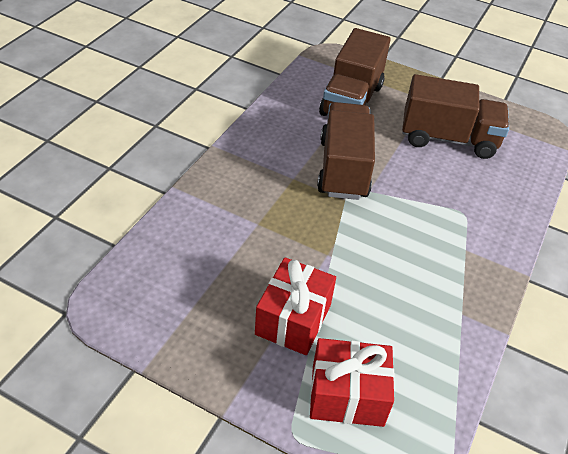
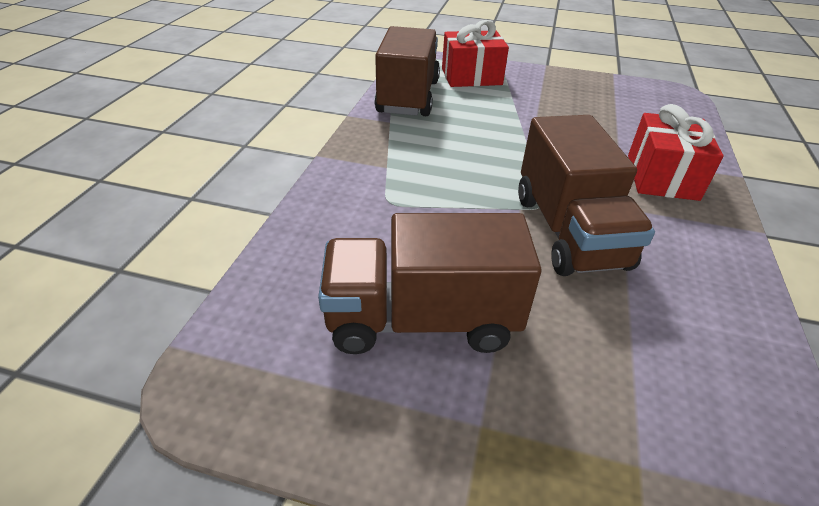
camera: 170 degrees right, 5 degrees down
(293, 319) = (533, 102): red gift -> red gift (662, 177)
(351, 100) = (639, 375): brown truck -> brown truck (408, 97)

